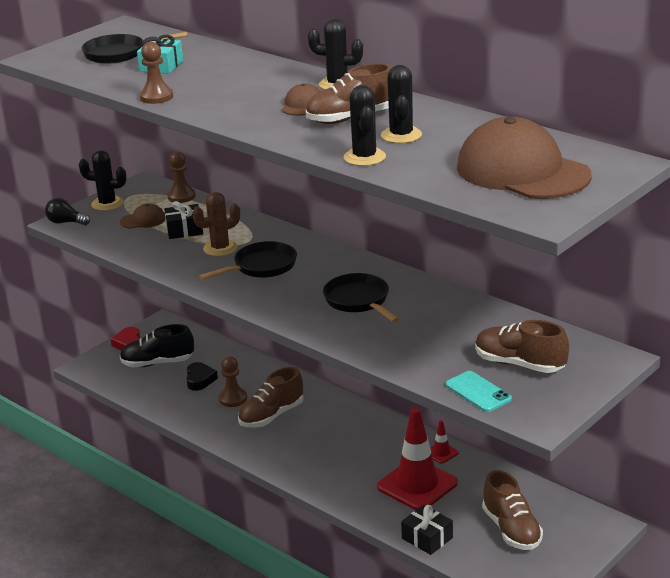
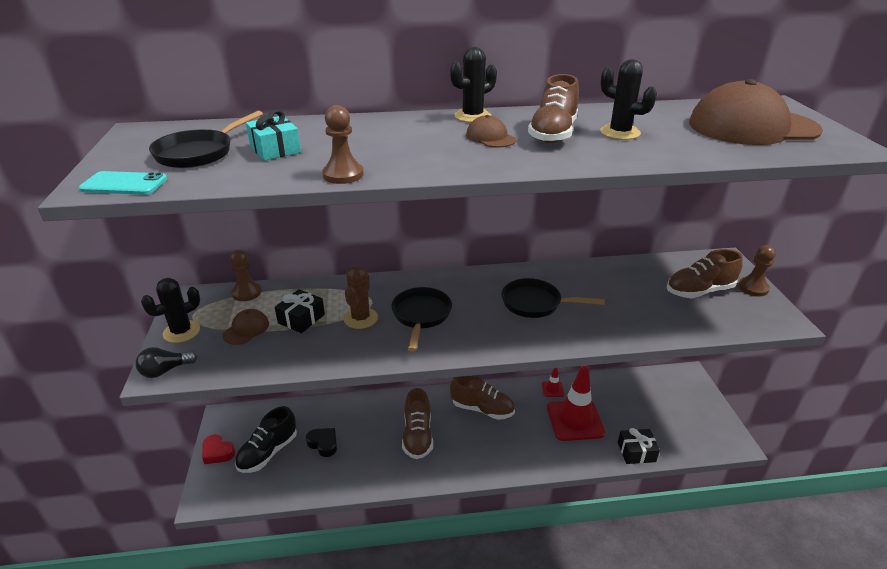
camera: 50 degrees left, 5 degrees up
(233, 399) = (371, 442): brown pawn -> brown pawn (753, 288)
(364, 157) = (647, 155): black cactus -> none
(478, 392) = (722, 323): turquoise phone -> turquoise phone (124, 184)
(511, 530) = (660, 411): brown shoe -> brown shoe (482, 409)

